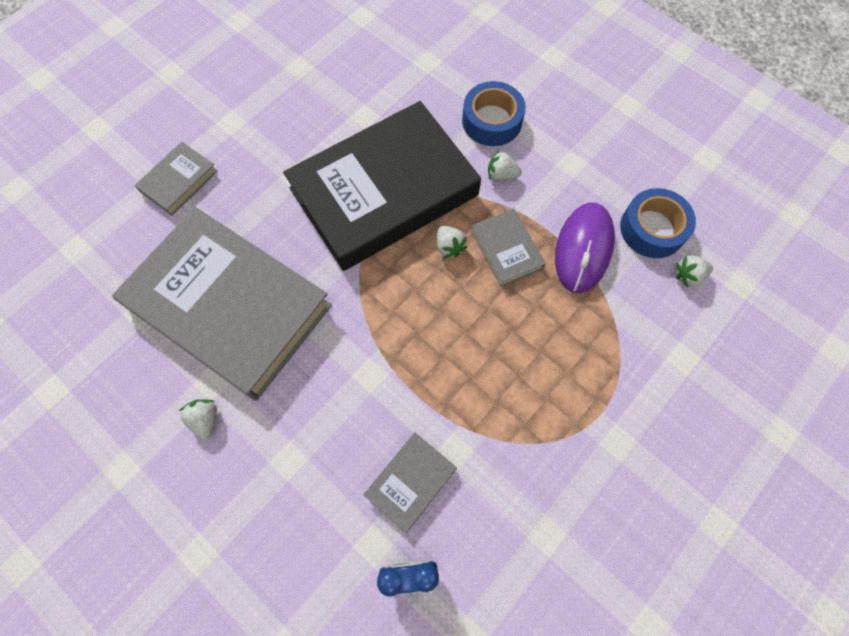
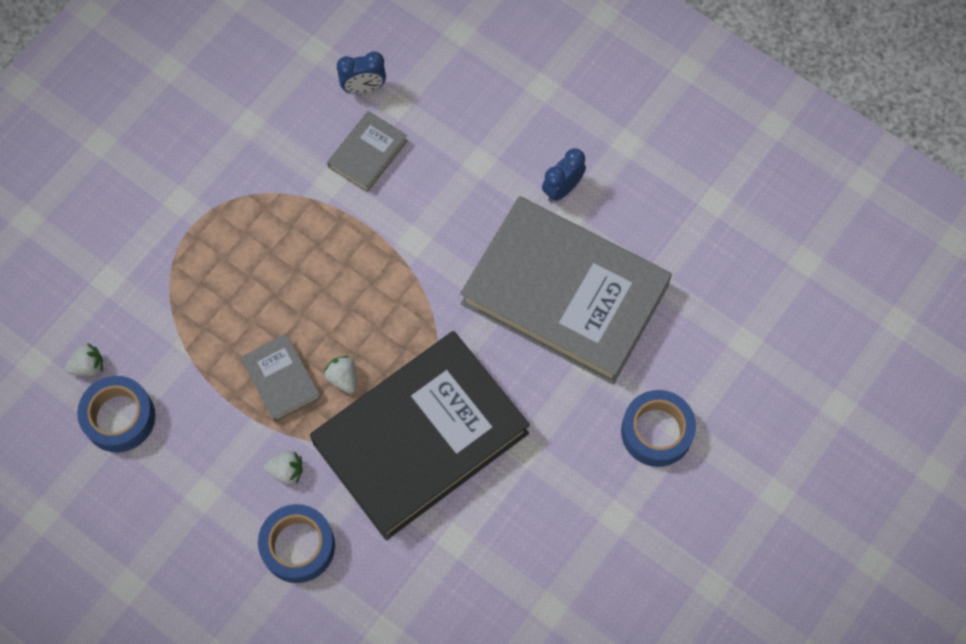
camera: 175 degrees right, 0 degrees up
(179, 181) = (656, 432): grey book -> blue tape
(205, 419) = (562, 189): white strawberry -> blue clock
(583, 249) = (198, 387): purple mouse -> none

